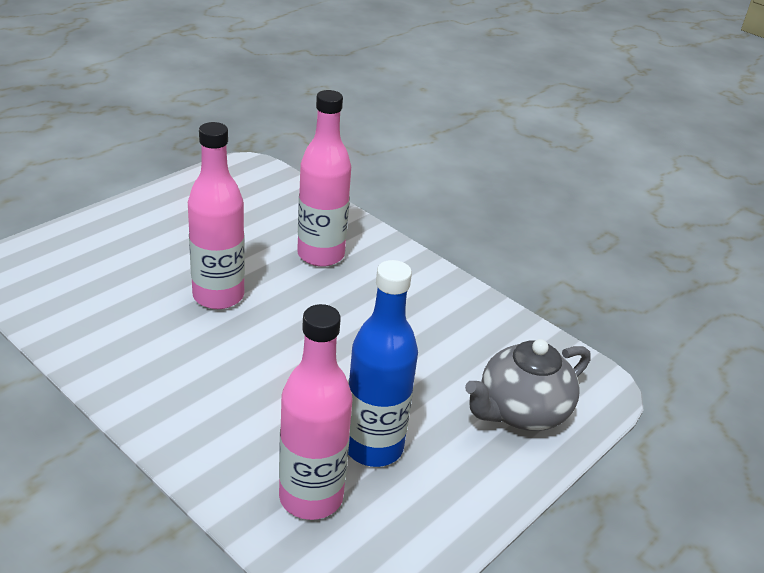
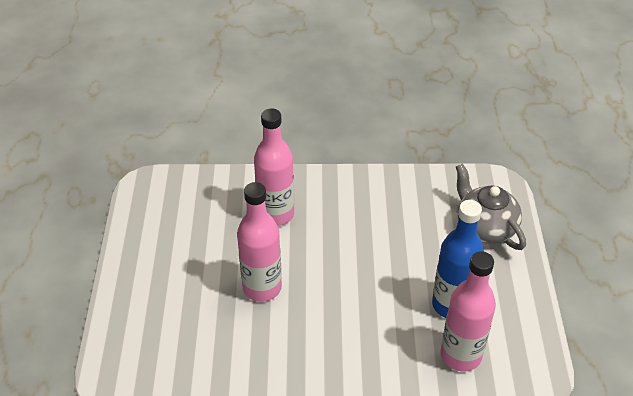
camera: 40 degrees left, 10 degrees up
(521, 412) = (485, 227): grey teapot -> grey teapot turned 135 degrees clockwise

